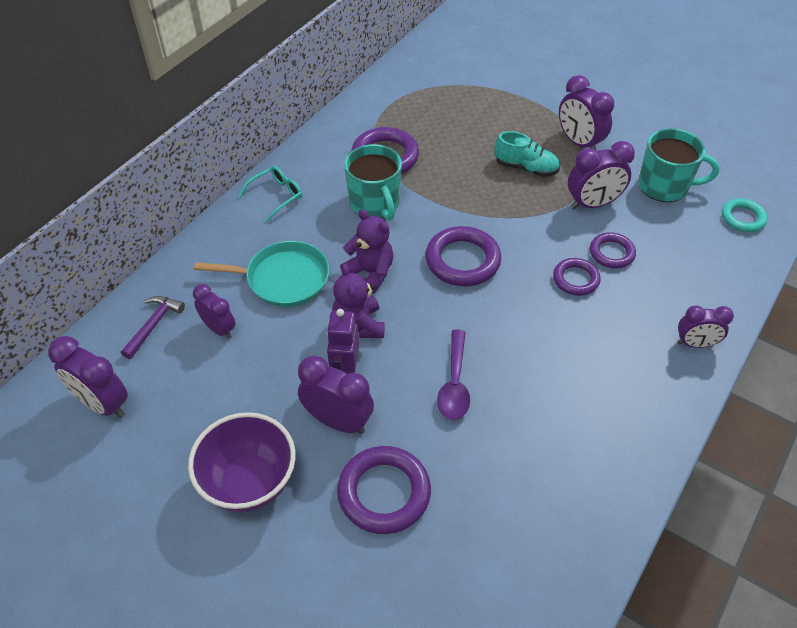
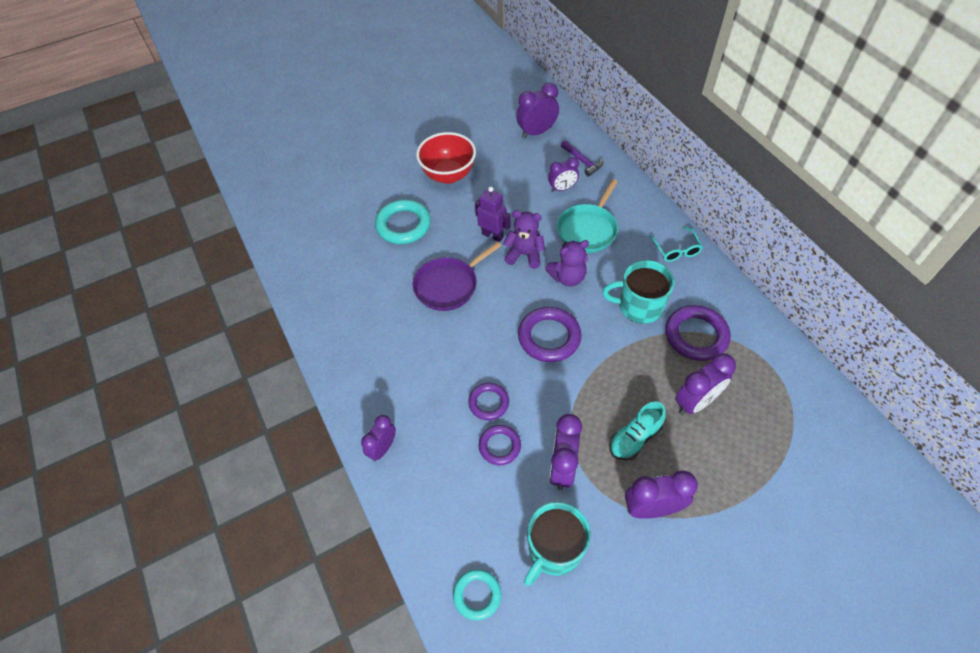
camera: 120 degrees right, 5 degrees up
(250, 483) = (448, 175): purple bowl -> red bowl
(338, 421) = (460, 221): purple clock -> purple clock (695, 402)
(384, 493) = (403, 225): purple ring -> turquoise ring
(454, 383) = (448, 285): purple spoon -> purple pan

